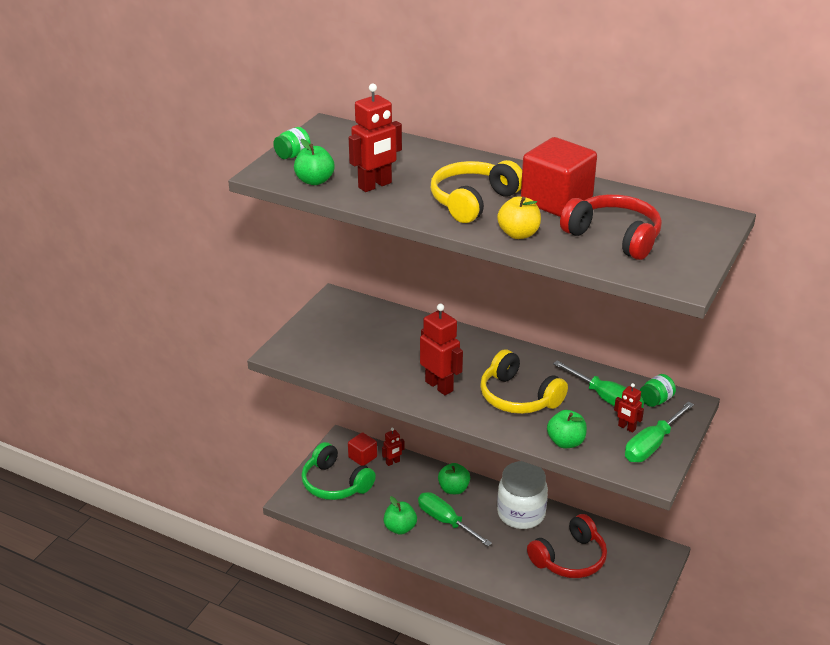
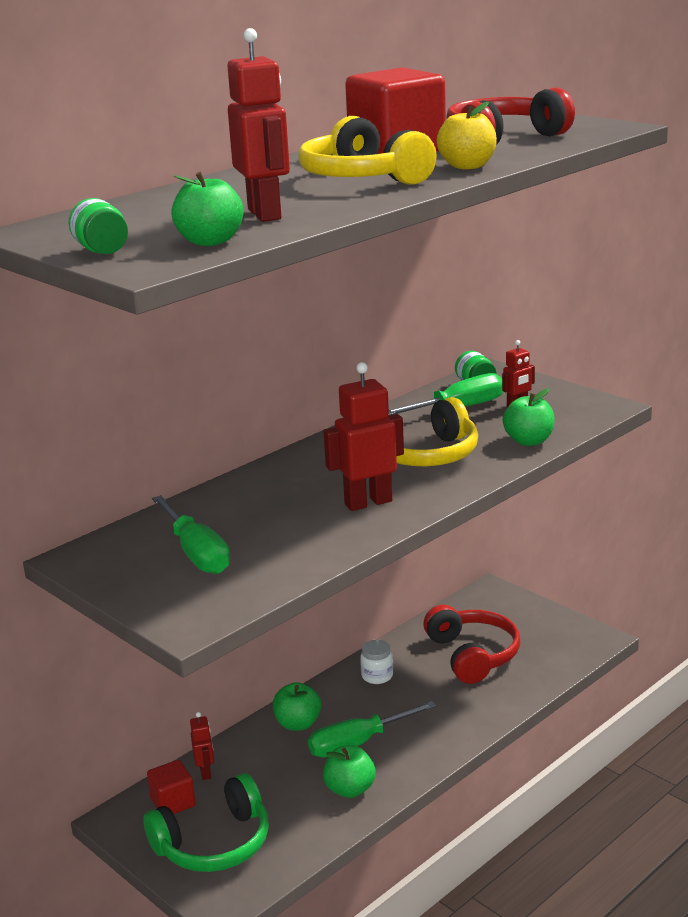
camera: 70 degrees left, 10 degrees down
(521, 514) = (377, 676): white jar -> white jar, size x0.47
(652, 445) = (554, 398): green screwdriver -> green screwdriver (196, 553)

